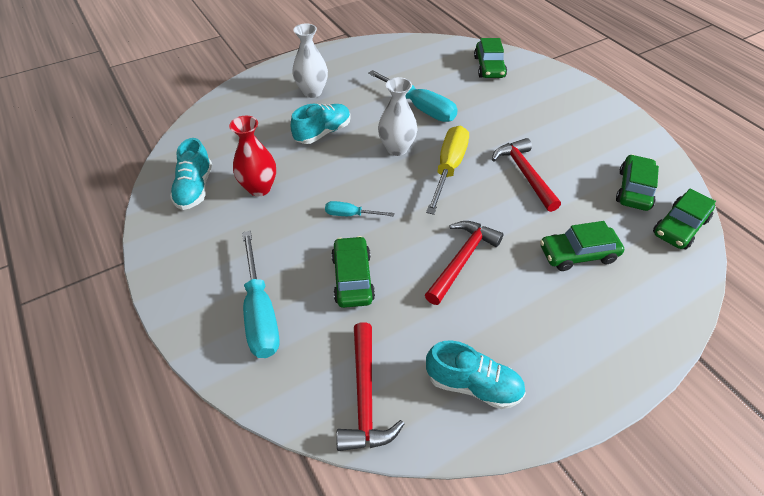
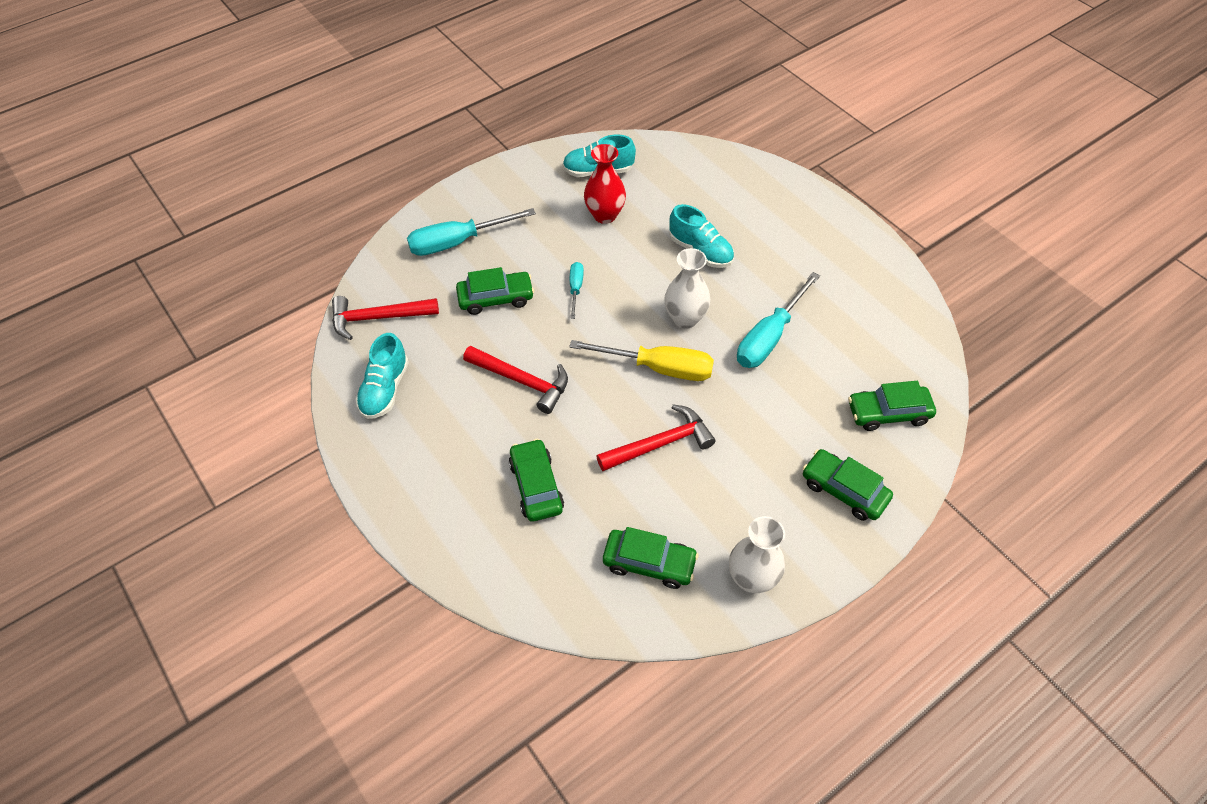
camera: 85 degrees right, 5 degrees up
(312, 92) = (775, 232): white vase -> white vase (752, 578)
(679, 227) = (587, 603): green car -> green car (844, 490)

